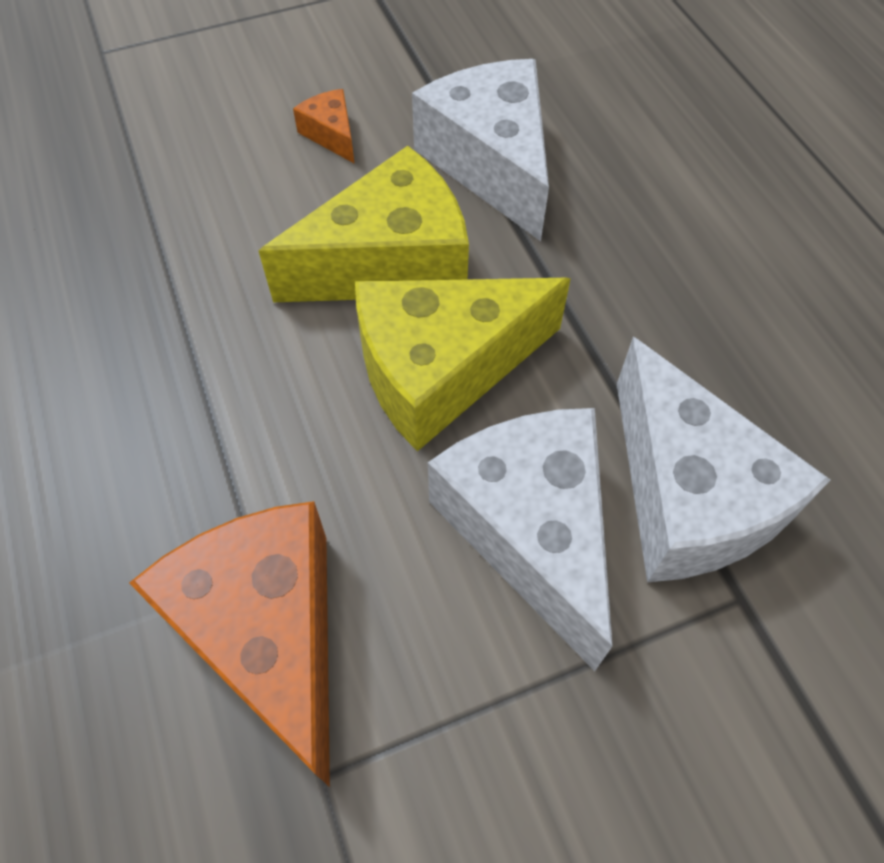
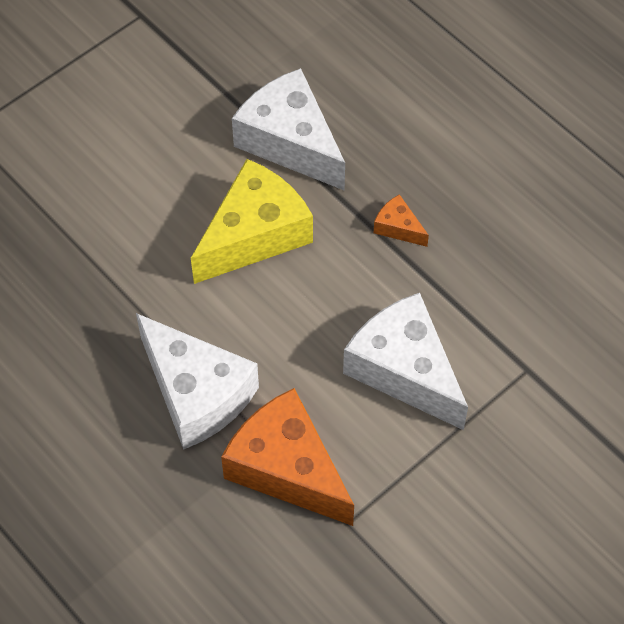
camera: 20 degrees left, 0 degrees up
(331, 134) = (171, 151): orange cheese -> orange cheese (398, 227)
(441, 370) = (317, 294): yellow cheese -> none
(687, 495) = (483, 324): white cheese -> white cheese (196, 393)

